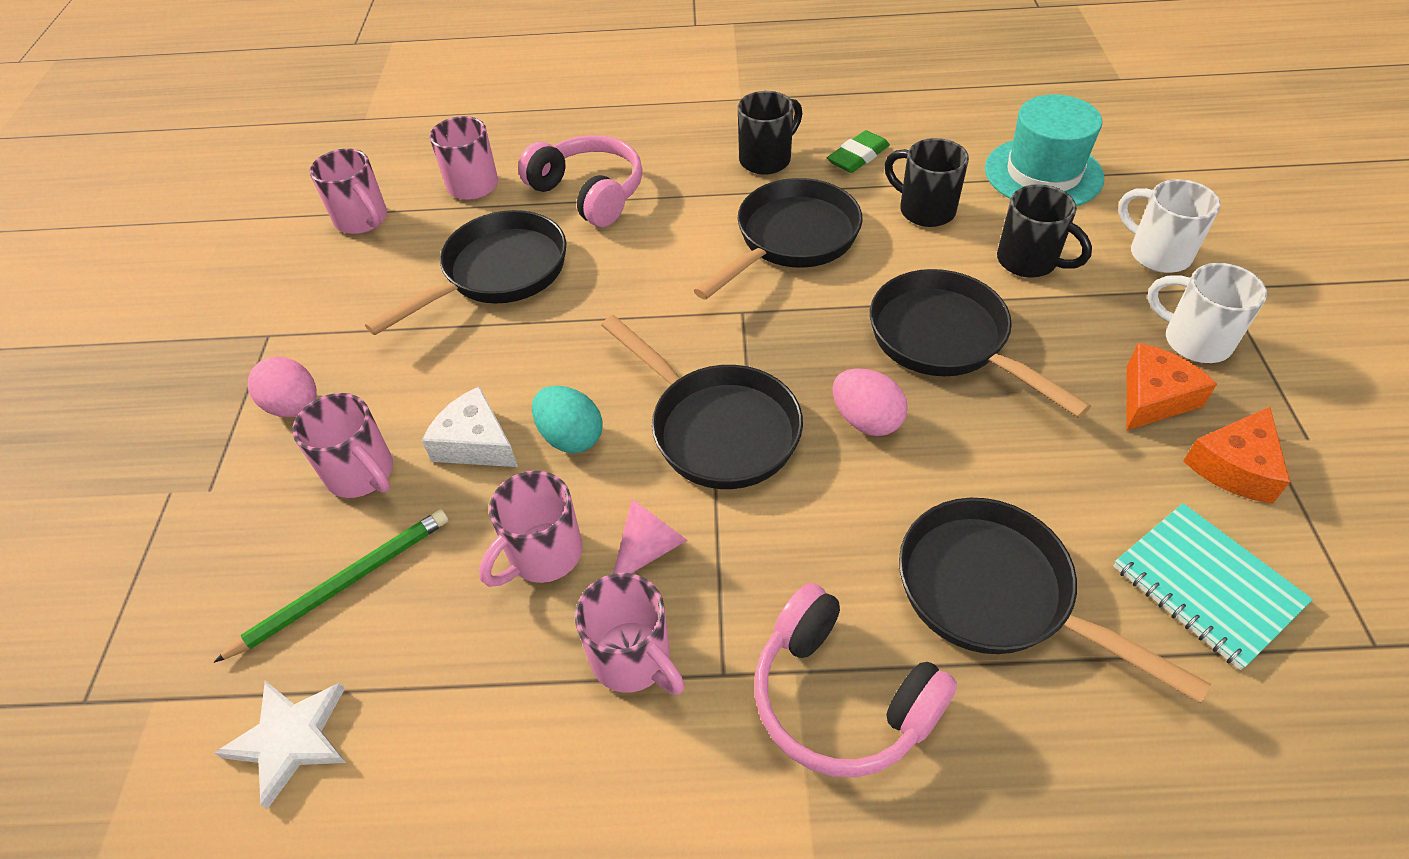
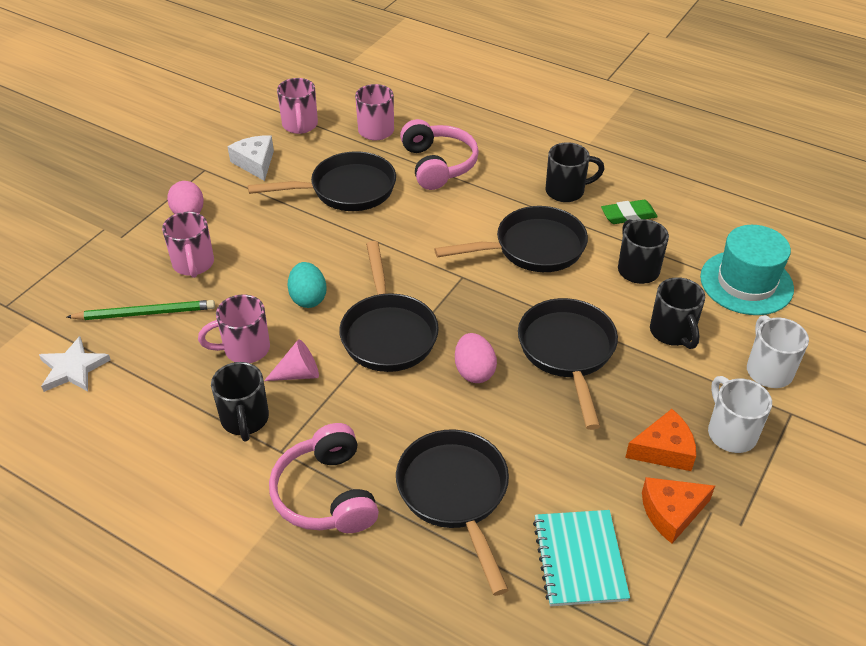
camera: 30 degrees right, 5 degrees down
(475, 443) = (259, 277): white cheese -> white cheese (255, 163)
(633, 659) = (245, 420): pink mug -> black mug

